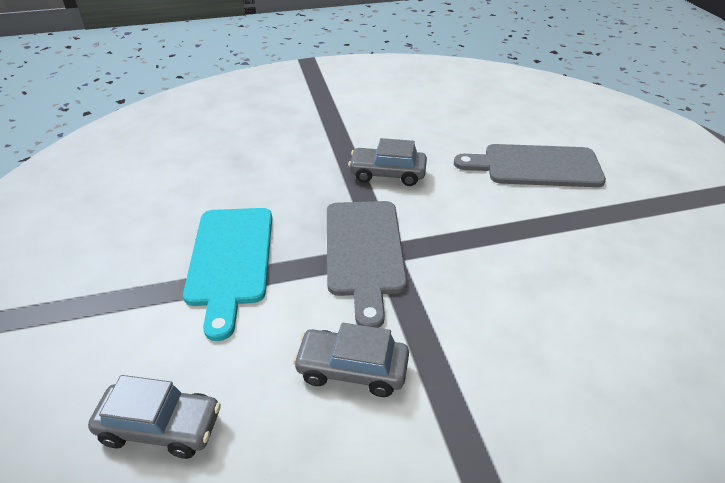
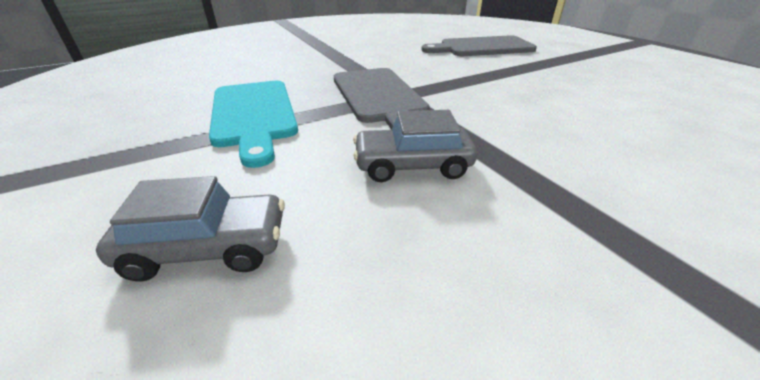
camera: 15 degrees left, 5 degrees down
(387, 174) = (374, 59): grey car -> none

